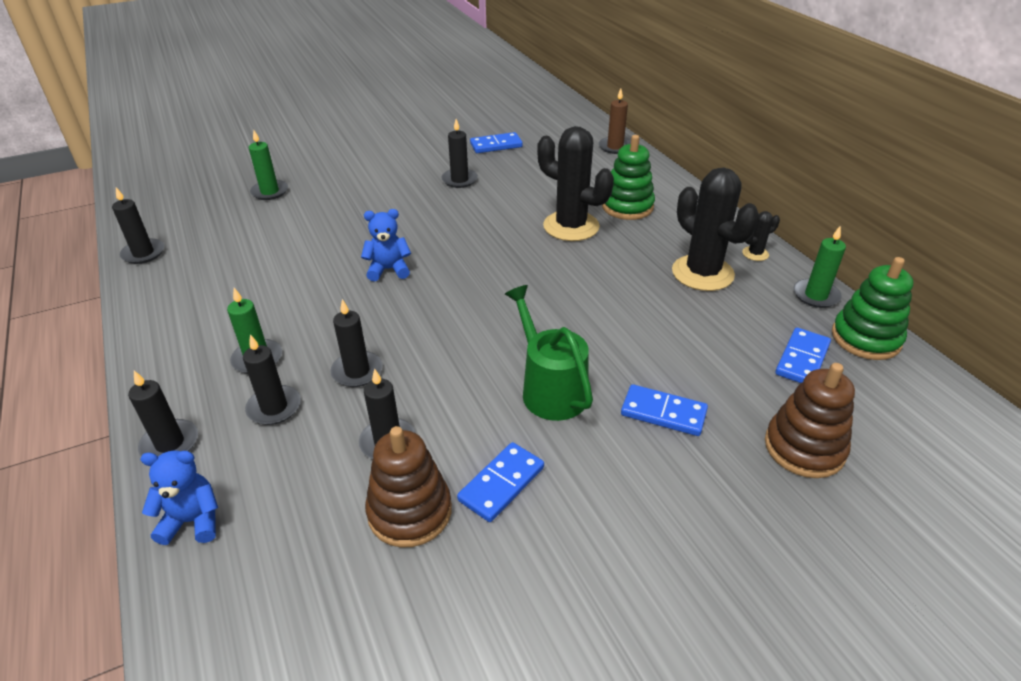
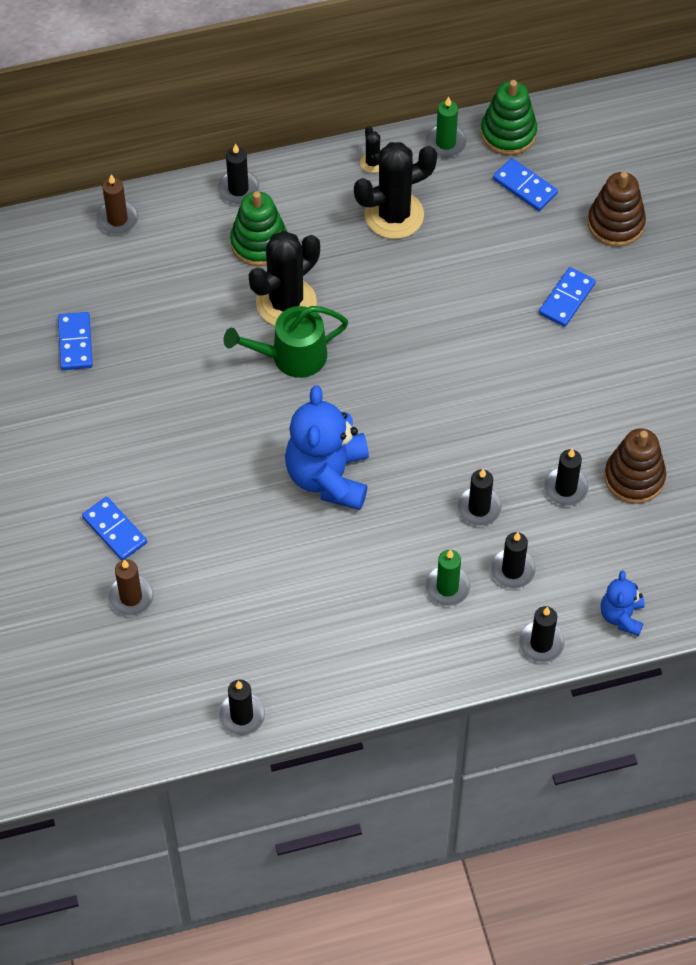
camera: 80 degrees left, 20 degrees up
(270, 192) = (131, 597): green candle -> brown candle
(388, 270) = (328, 476): blue teddy bear -> blue teddy bear, size x1.91
(459, 180) = (156, 393): black candle -> black candle (238, 189)
(501, 484) = (618, 417): blue domino -> blue domino (115, 530)
(550, 389) = (527, 369): green watering can -> green watering can (292, 356)

